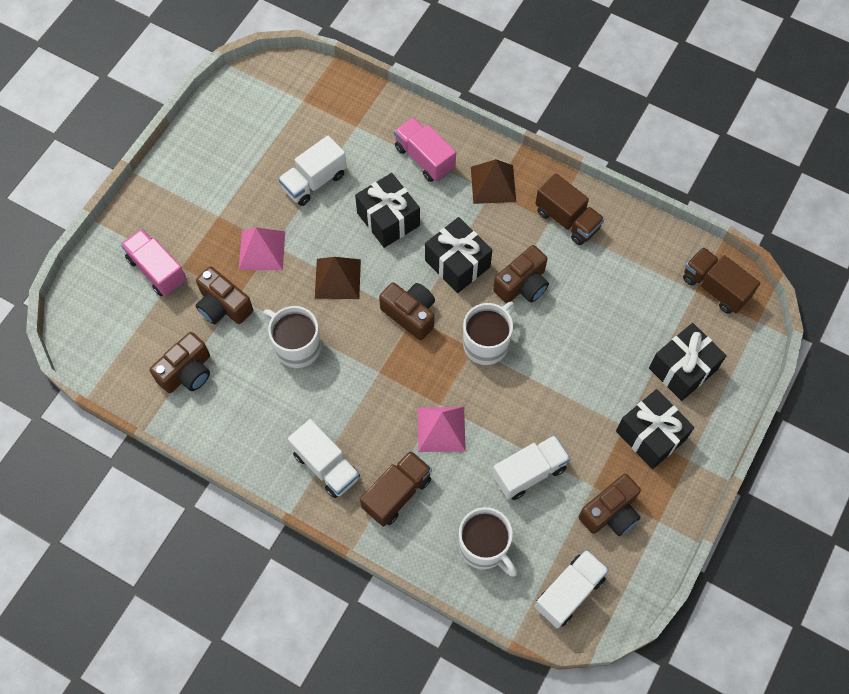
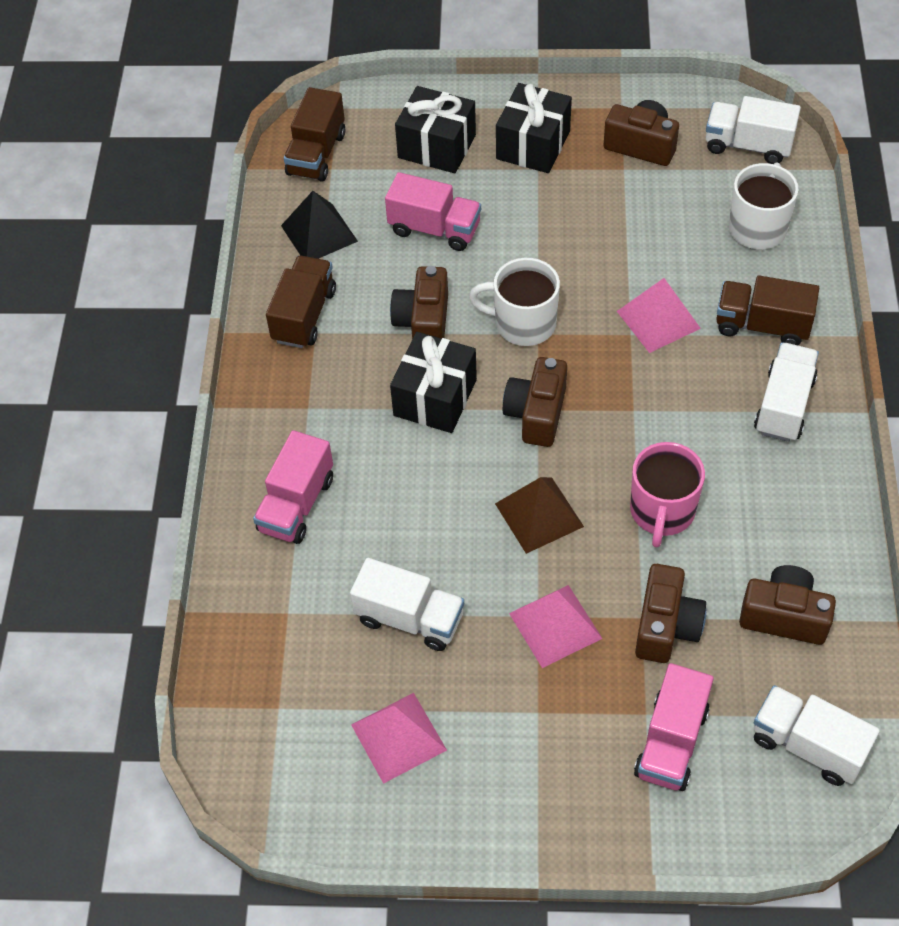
camera: 115 degrees left, 10 degrees down
(249, 146) = (398, 737): none -> pink pyramid
(297, 346) = (662, 511): white mug -> pink mug
(388, 219) = (416, 501): black gift -> none
(493, 184) = (294, 411): brown pyramid -> none
(522, 285) = (423, 322): brown camera -> brown camera turned 105 degrees counterclockwise
(529, 472) = (649, 224): white truck -> white truck (808, 745)
(601, 330) = (434, 229): none -> pink truck
(636, 258) = (319, 233): none -> black pyramid

